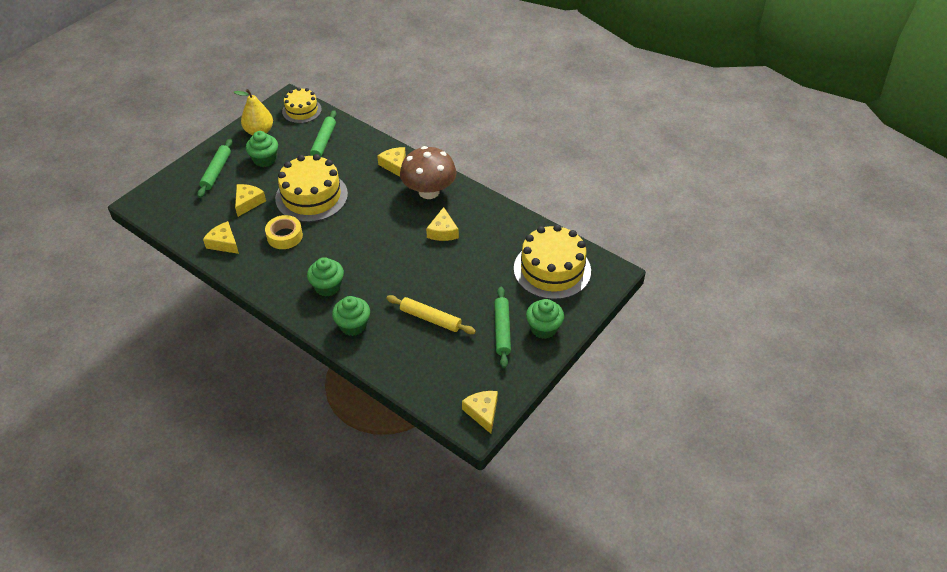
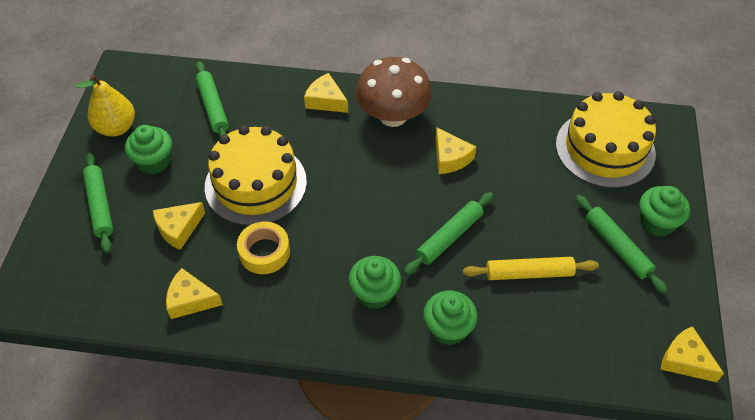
camera: 30 degrees left, 5 degrees up
(248, 202) = (178, 229): yellow cheese -> yellow cheese turned 120 degrees counterclockwise
(302, 110) = (151, 78): yellow cake -> none
(400, 276) = (449, 237): none -> green rolling pin

